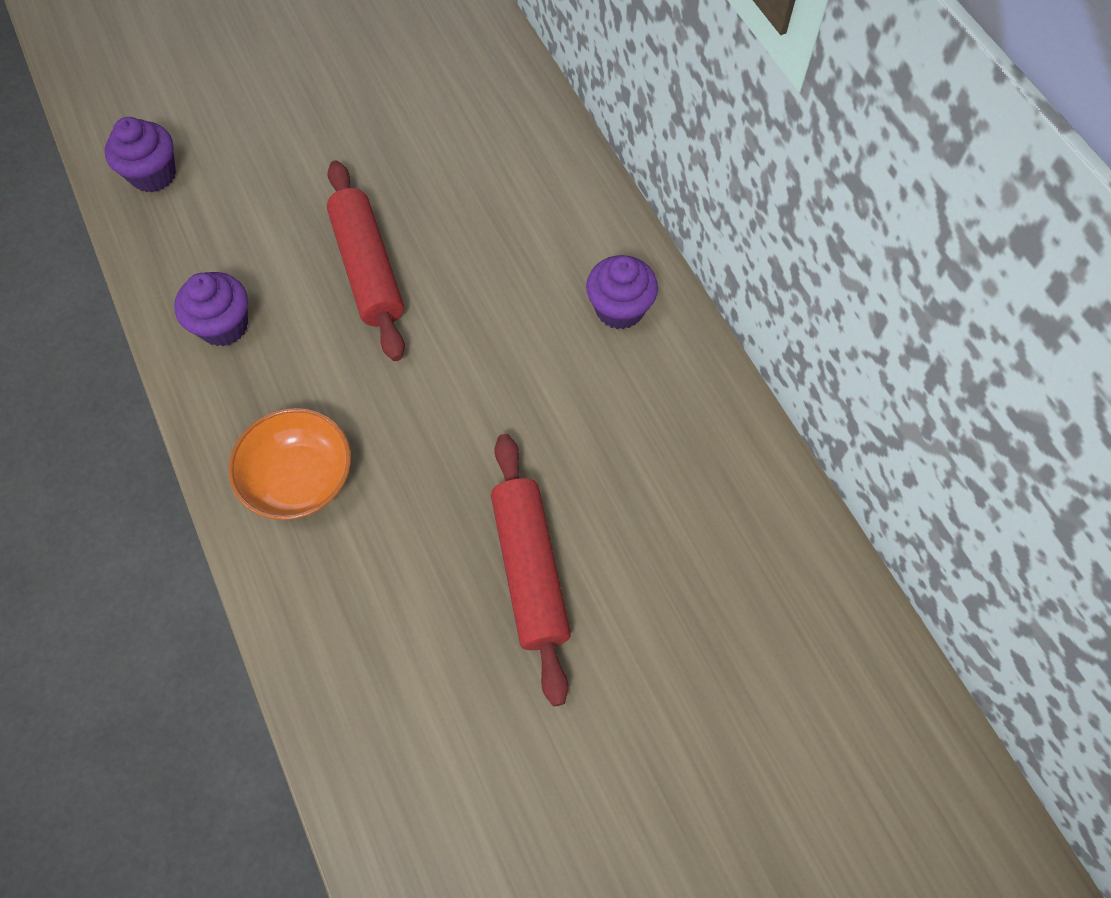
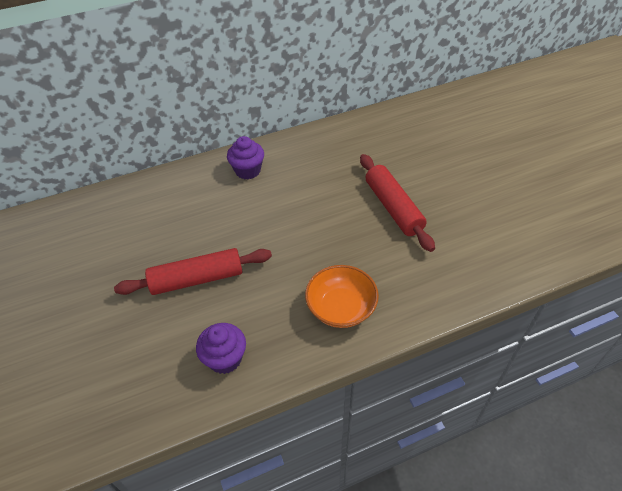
camera: 85 degrees left, 15 degrees down
(153, 174) = (74, 421): purple cupcake -> none
(529, 570) = (393, 208): red rolling pin -> red rolling pin turned 75 degrees clockwise

